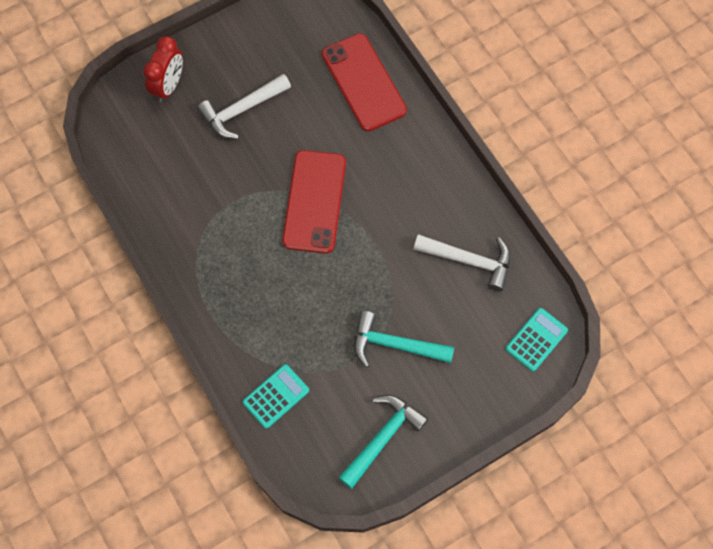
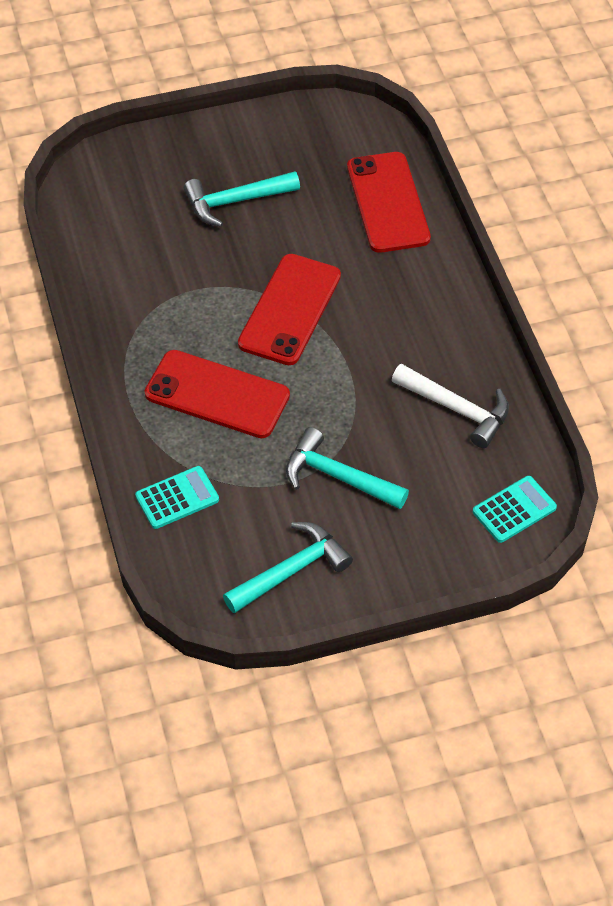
camera: 15 degrees right, 15 degrees down
(169, 86) = (159, 161): red clock -> none
(241, 110) = (235, 201): white hammer -> turquoise hammer
(280, 294) = (217, 395): none -> red phone

